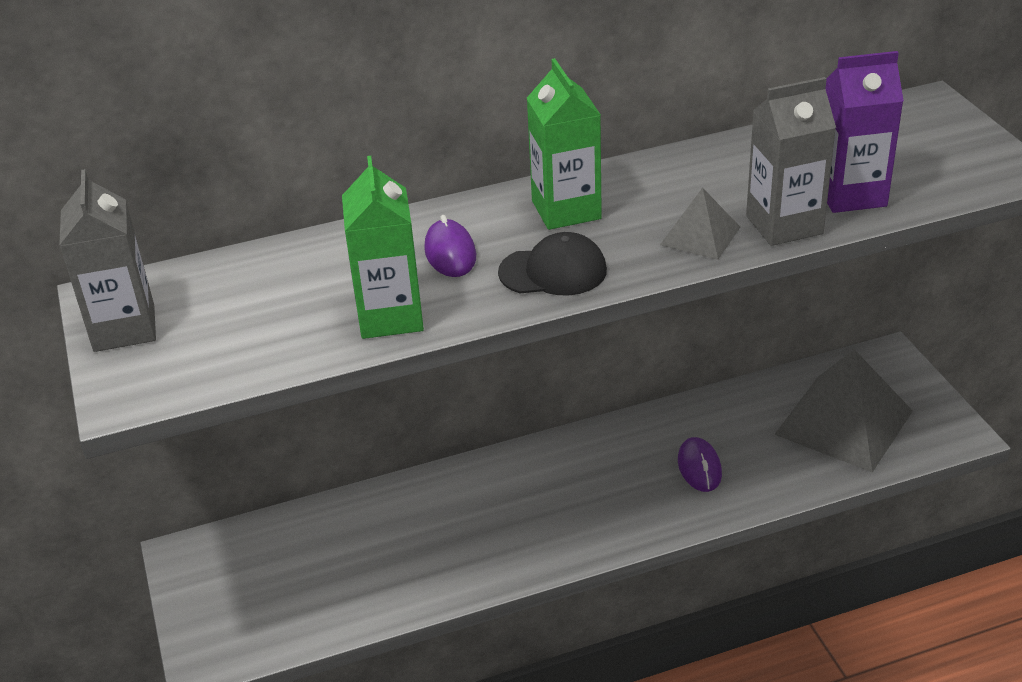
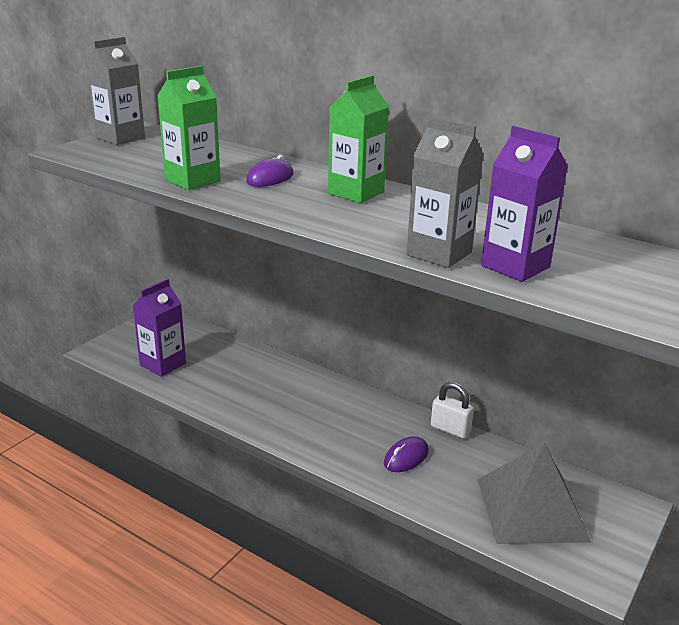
camera: 50 degrees right, 10 degrees down
(314, 599) = (163, 364): none -> purple carton
(553, 271) = (287, 205): black cap -> none
(681, 410) = (450, 429): none -> white padlock
(700, 236) = (385, 232): grey pyramid -> none

